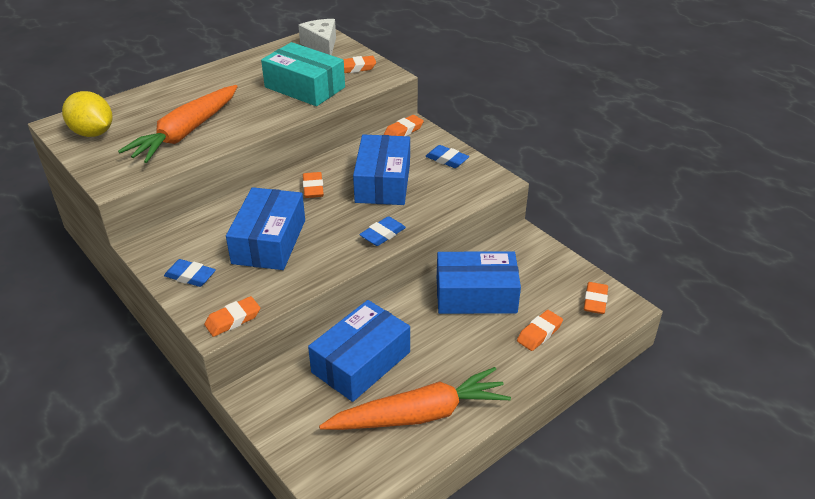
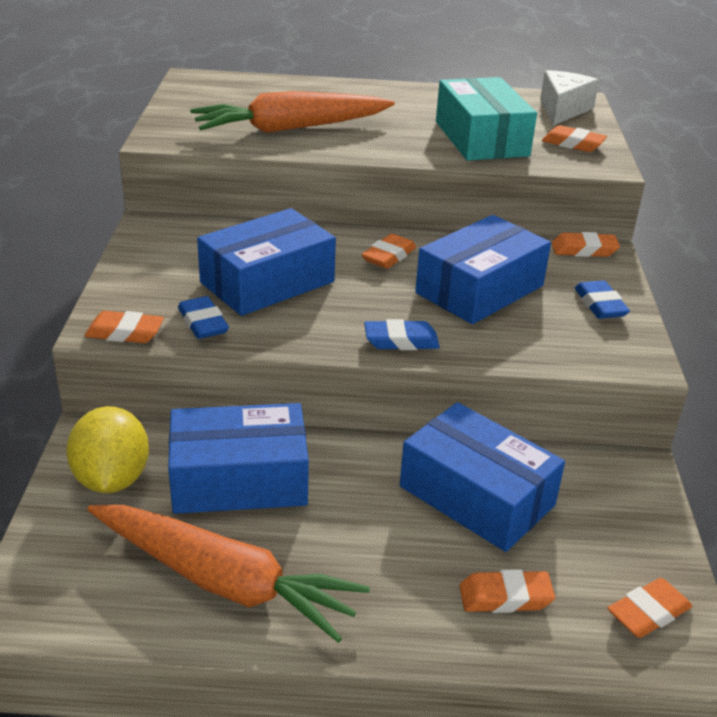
camera: 40 degrees right, 5 degrees down
(93, 133) = (208, 95): yellow lemon -> yellow lemon (112, 479)
(190, 276) = (147, 272): blue eraser -> blue eraser (203, 323)

